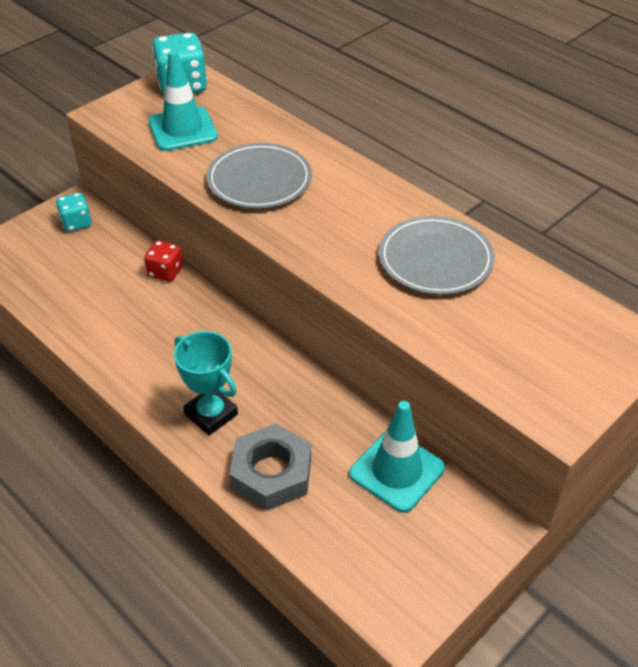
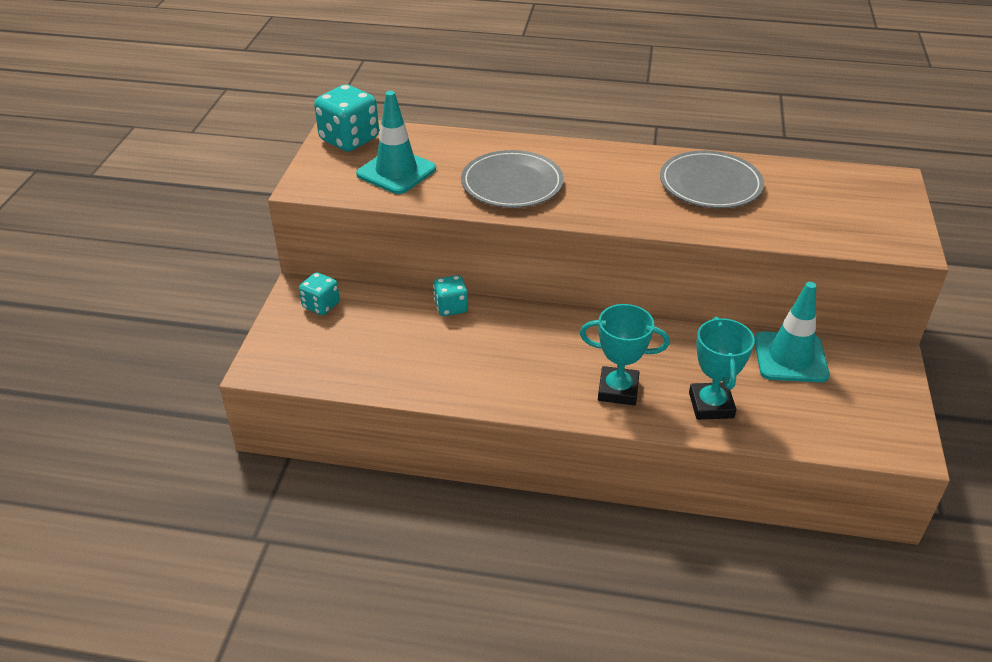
camera: 35 degrees left, 5 degrees down
(165, 272) = (451, 307): red dice -> turquoise dice
(271, 473) = (711, 405): grey nut -> turquoise trophy

